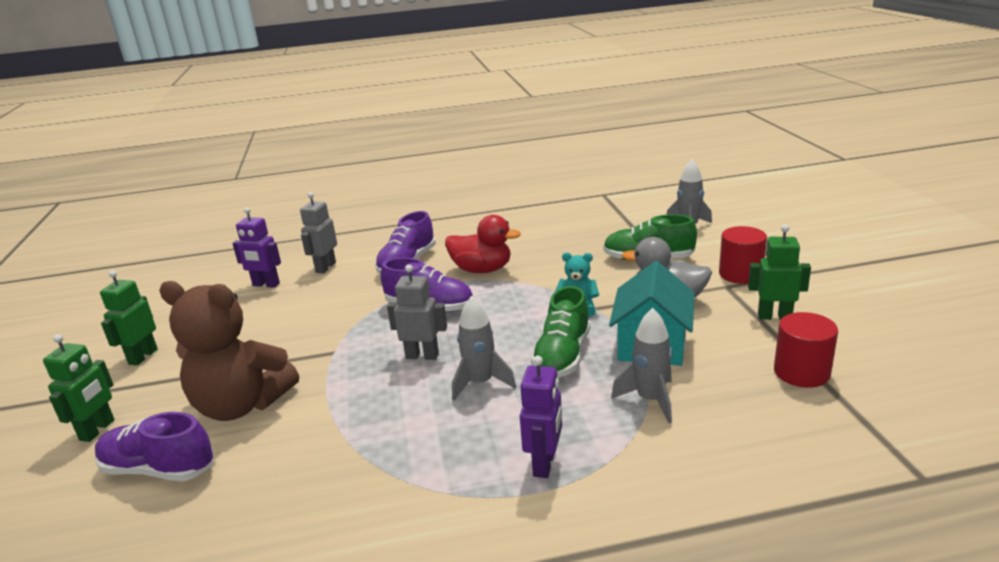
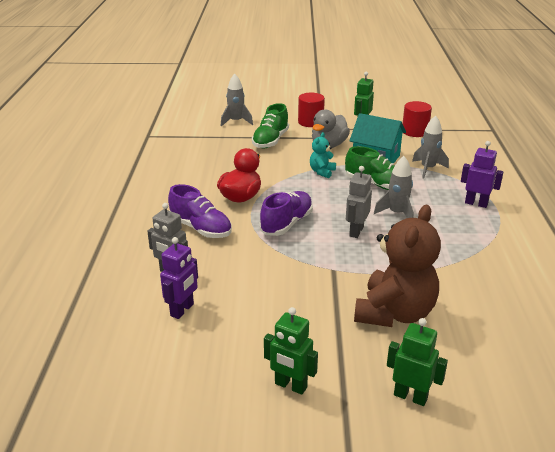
camera: 80 degrees left, 5 degrees up
(159, 469) = (467, 349): purple shoe -> none

